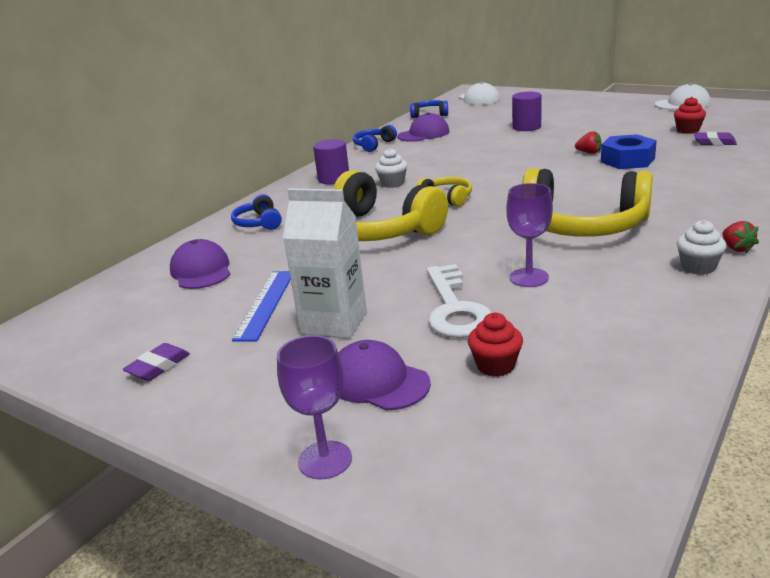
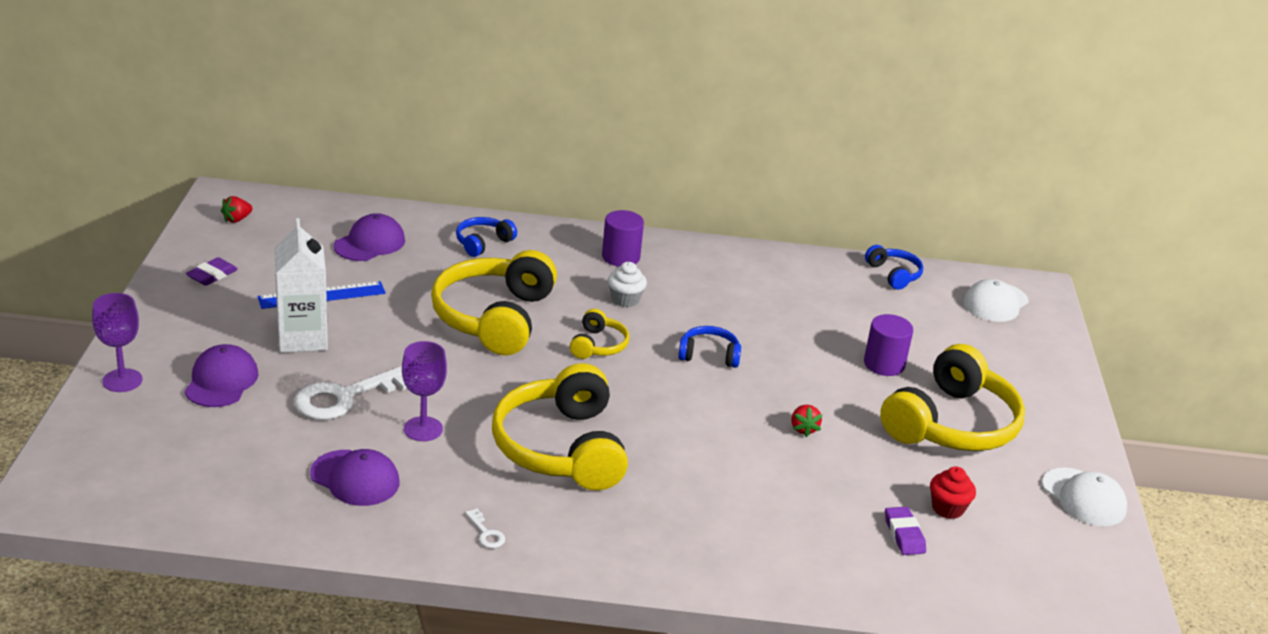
camera: 55 degrees right, 5 degrees up
(158, 366) = (212, 275): purple eraser -> purple eraser turned 60 degrees counterclockwise
(373, 145) = (746, 257): blue headphones -> blue headphones (709, 355)
(423, 134) = (809, 286): purple cap -> purple cap (355, 478)
(495, 365) = (261, 433): red cupcake -> none
(599, 120) = (951, 424): none -> yellow headphones
(627, 160) = (790, 463): blue nut -> none
(698, 267) = (486, 533): white cupcake -> white key
(736, 248) = (542, 558): red strawberry -> red strawberry (237, 219)

